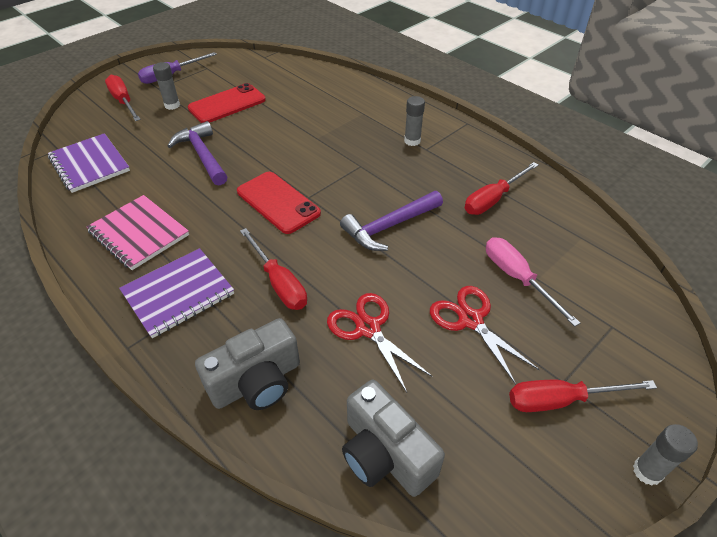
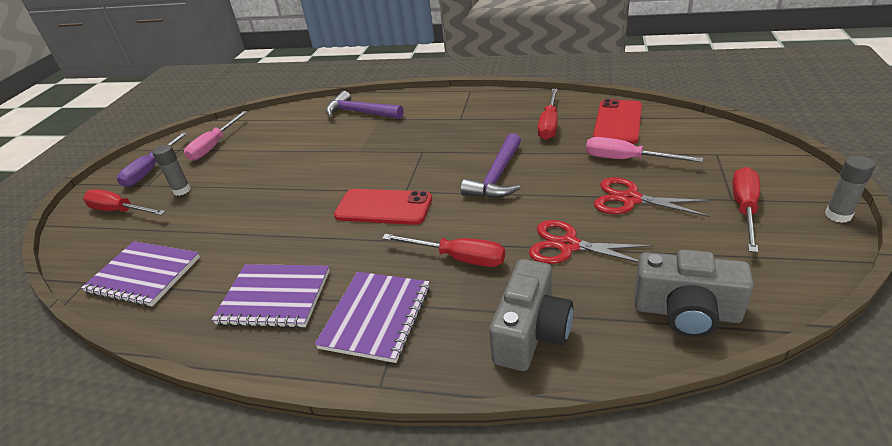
camera: 30 degrees left, 10 degrees down
(139, 233) = (274, 297): pink notebook -> purple notebook
(202, 155) = (264, 210): purple hammer -> purple hammer (360, 113)
(227, 75) = (214, 146): none -> pink screwdriver
(227, 104) = (241, 165): red phone -> red phone (617, 122)
(412, 141) = (443, 118): grey glue stick -> none
(561, 400) = (744, 209): red screwdriver -> red screwdriver turned 150 degrees clockwise

